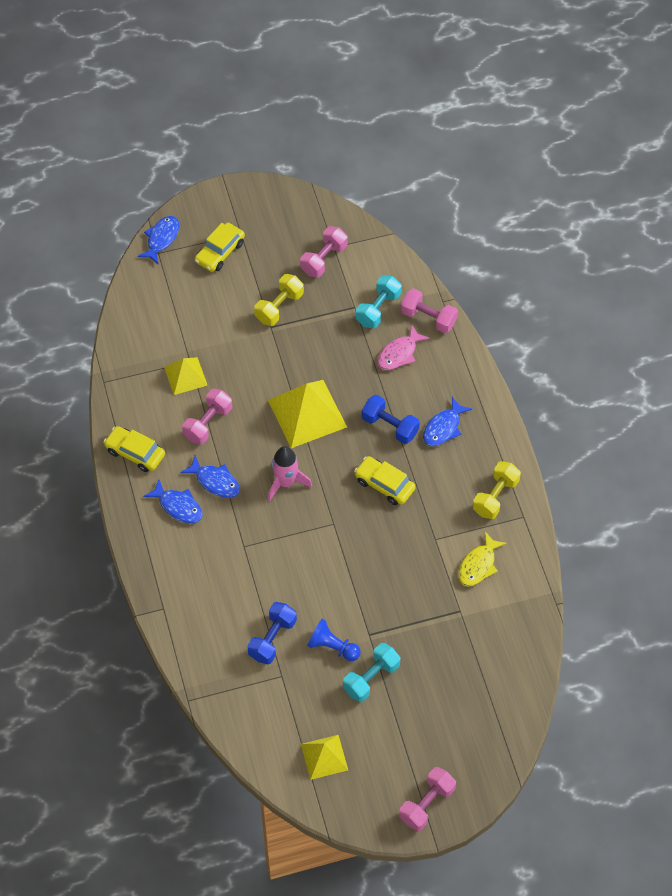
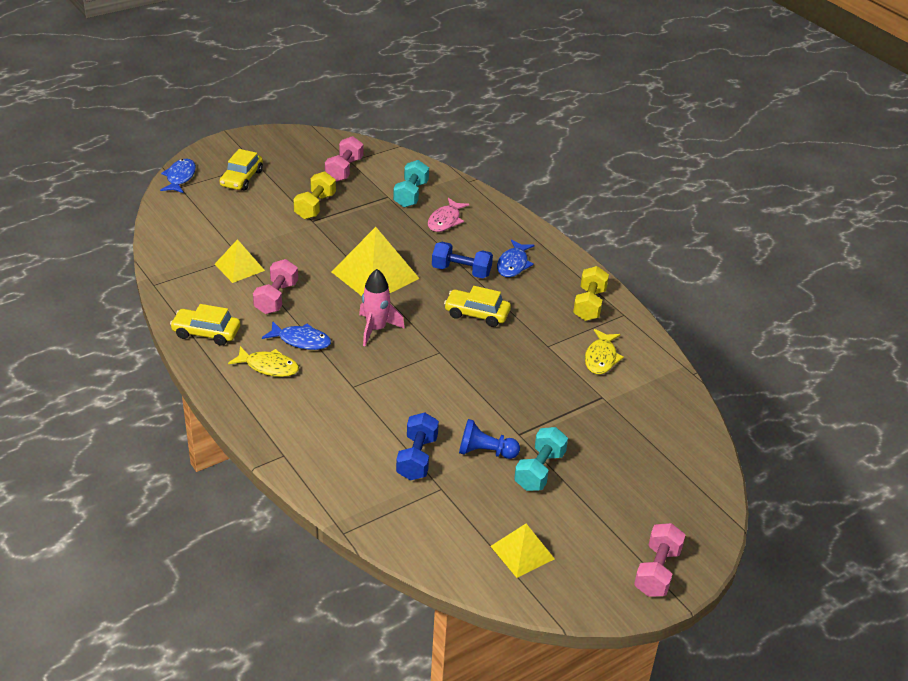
camera: 20 degrees left, 20 degrees down
(178, 506) = (268, 367): blue fish -> yellow fish
(428, 318) = (460, 194): pink dumbbell -> none

